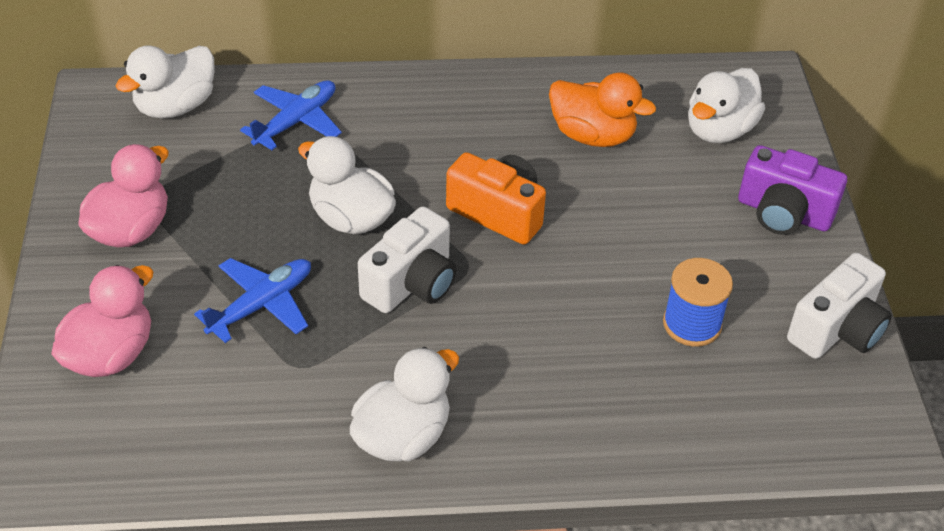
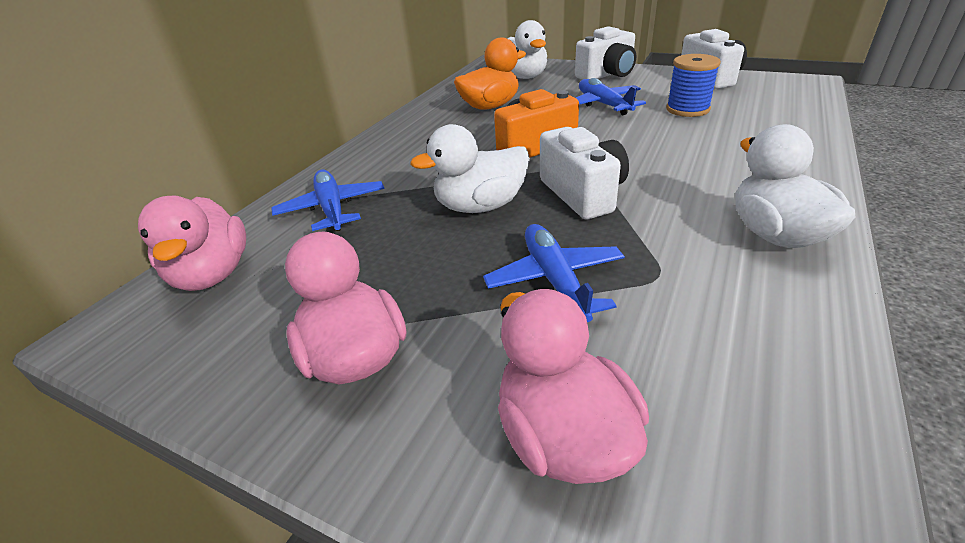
camera: 55 degrees left, 10 degrees down
(175, 106) = (212, 274): white duck -> pink duck
(660, 239) = (604, 105): none -> blue plane
(783, 213) = (607, 74): purple camera -> white camera

